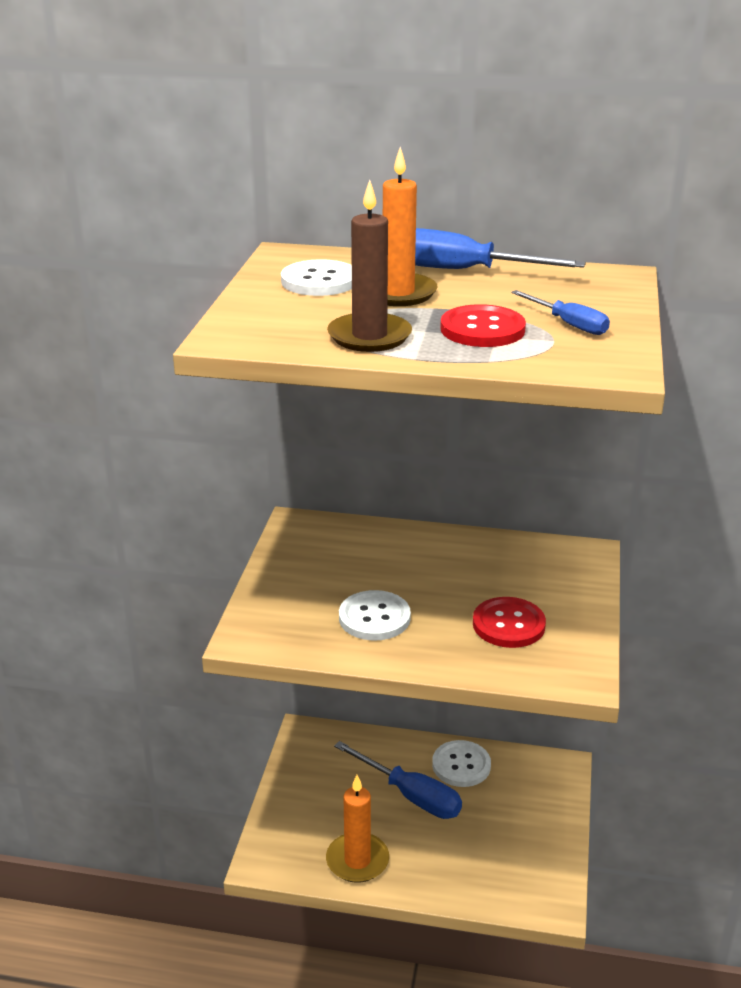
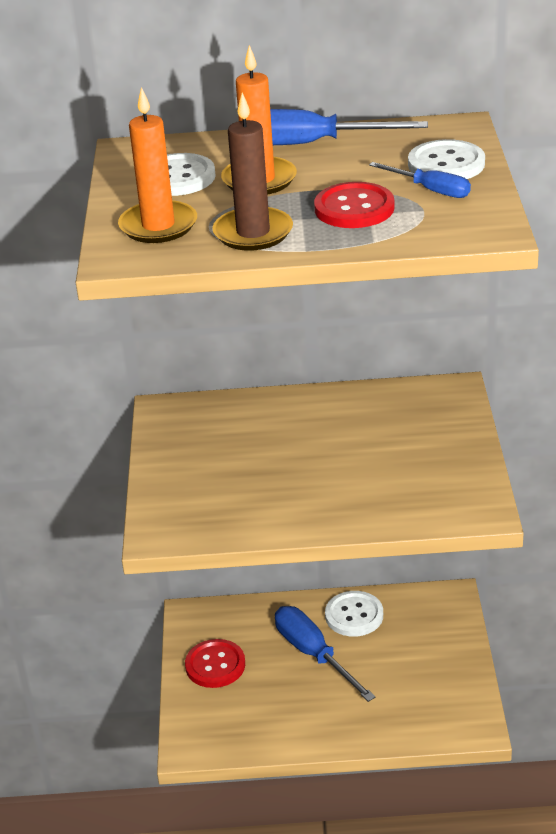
camera: 10 degrees left, 5 degrees up
(357, 860) = (280, 725): orange candle -> orange candle (158, 226)
(374, 618) = (273, 491): white button -> white button (446, 164)
(410, 795) = (313, 654): blue screwdriver -> blue screwdriver turned 150 degrees counterclockwise
(508, 624) = (401, 474): red button -> red button (215, 665)

